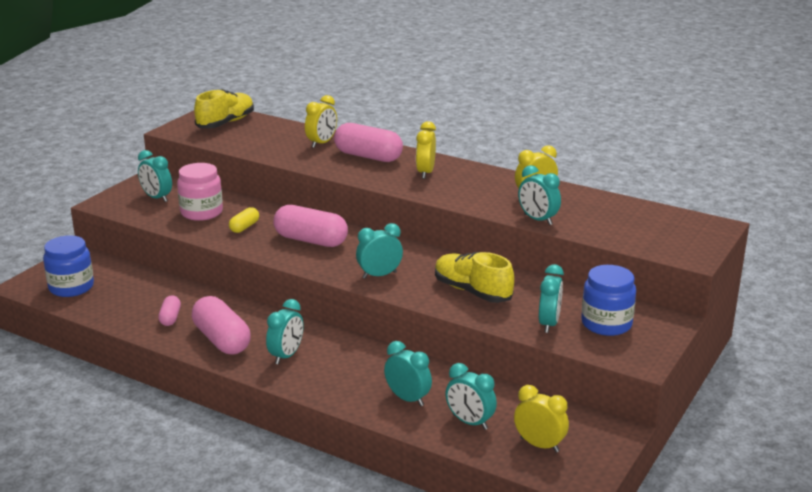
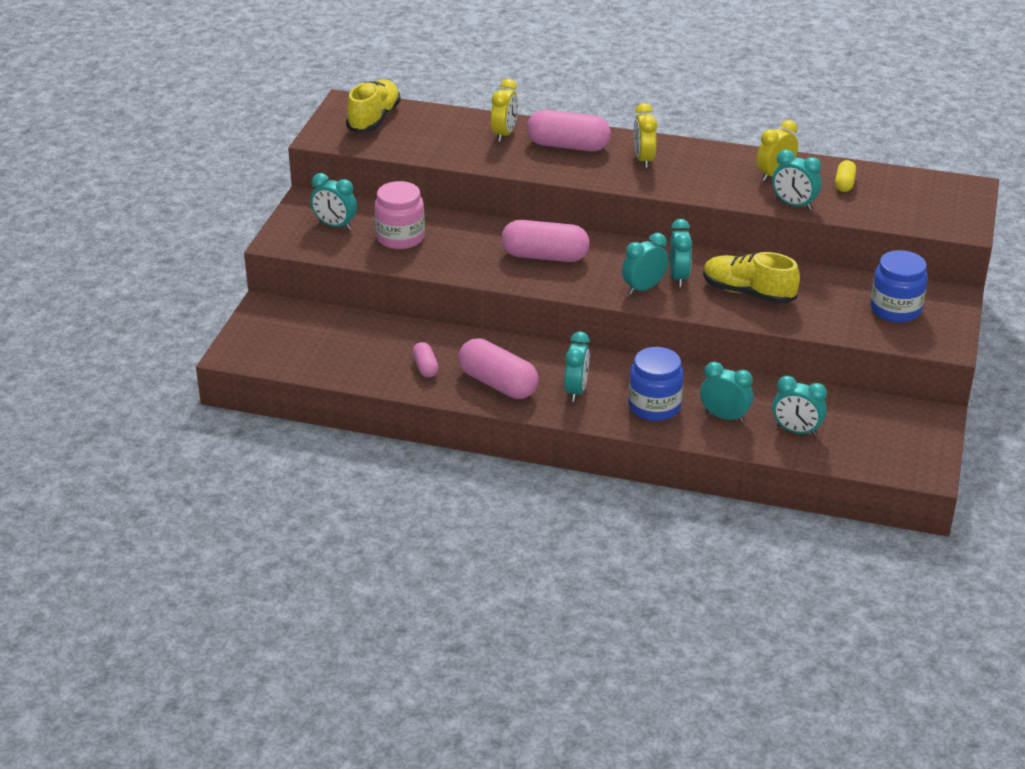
camera: 15 degrees left, 10 degrees up
(71, 287) = (288, 348): blue jar -> blue jar (654, 406)
(244, 227) = (462, 250): yellow capsule -> yellow capsule (844, 184)
(539, 445) = (872, 442): yellow clock -> none
(549, 324) = (842, 318): turquoise clock -> turquoise clock (679, 277)

